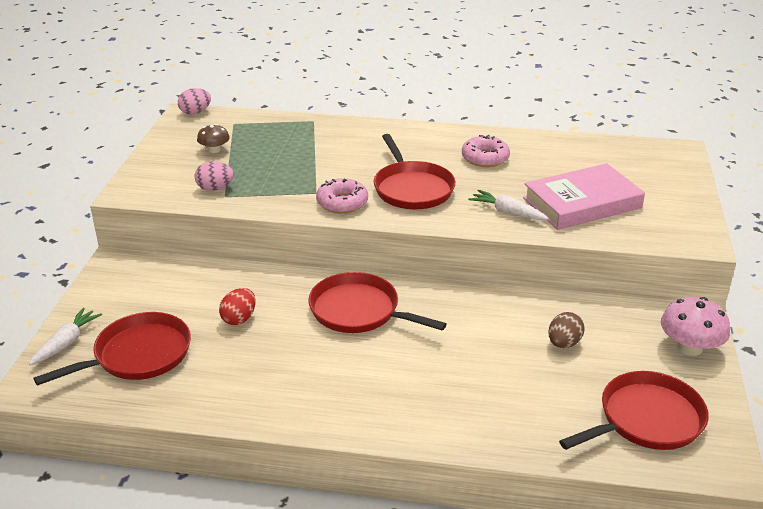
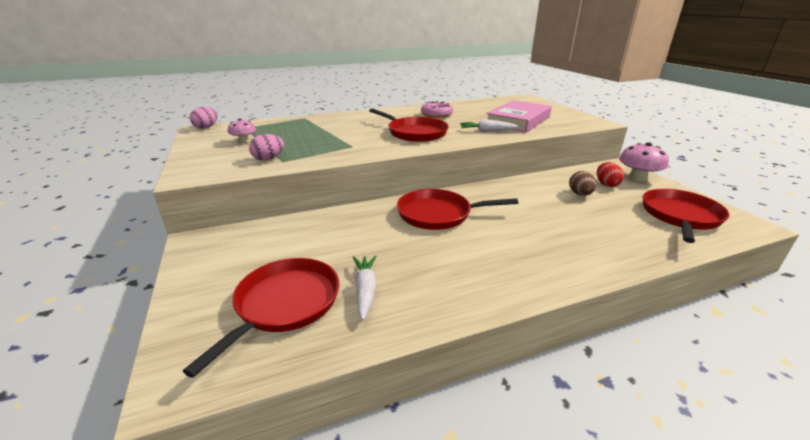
camera: 30 degrees left, 5 degrees down
(66, 342) = (191, 321): white carrot -> white carrot (365, 290)
(214, 150) = (244, 141): brown mushroom -> pink mushroom
(239, 319) = (353, 246): red egg -> red egg (606, 184)
(342, 203) = (378, 147): pink donut -> none

